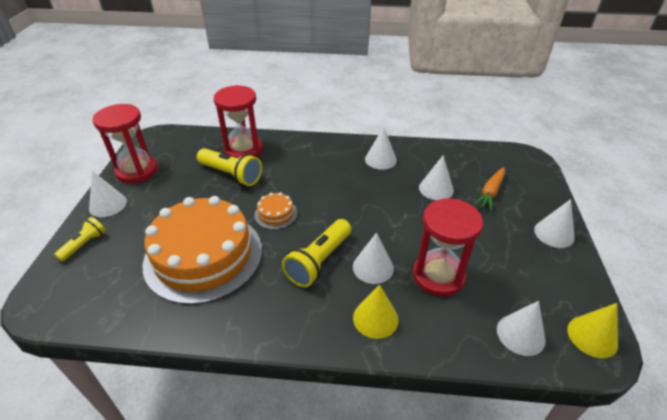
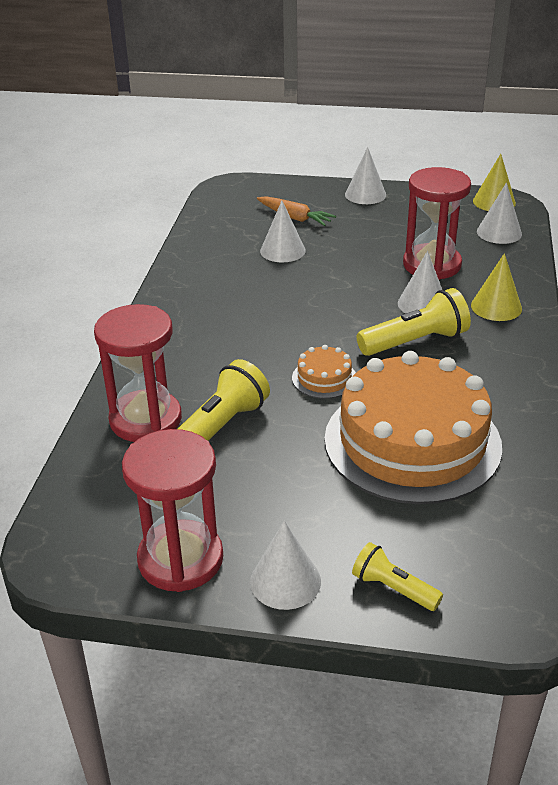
camera: 85 degrees left, 5 degrees down
(318, 261) = (415, 342): yellow flashlight -> yellow flashlight turned 60 degrees counterclockwise
(380, 159) = (209, 285): white cone -> none

